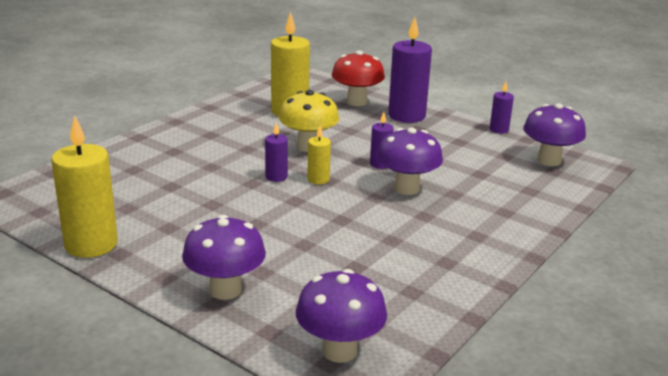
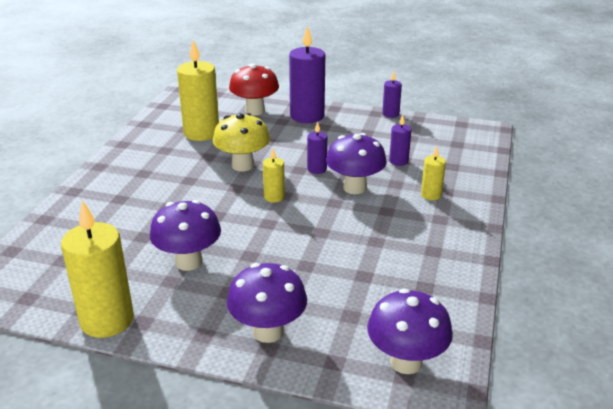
camera: 20 degrees left, 5 degrees up
(276, 177) = (235, 203): purple candle -> purple candle (398, 161)
(484, 212) = (431, 195): none -> yellow candle
(549, 160) = (448, 134): purple mushroom -> purple mushroom (188, 262)

